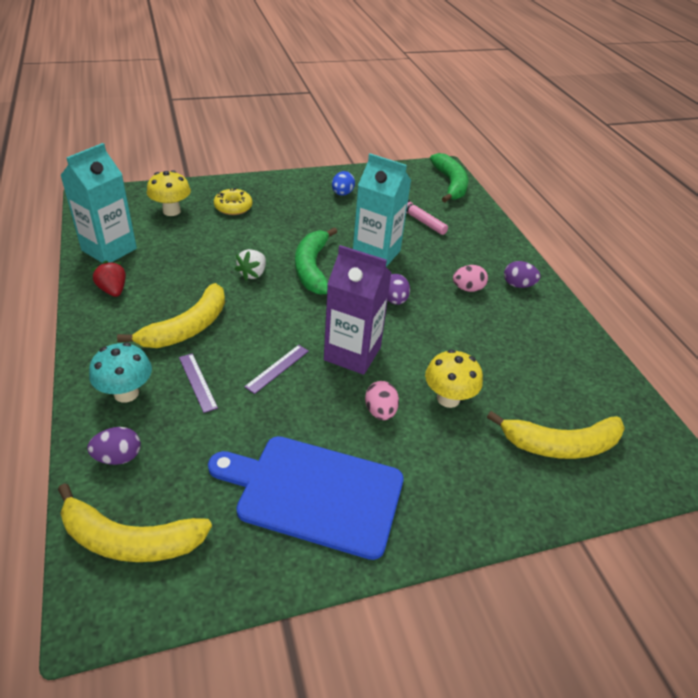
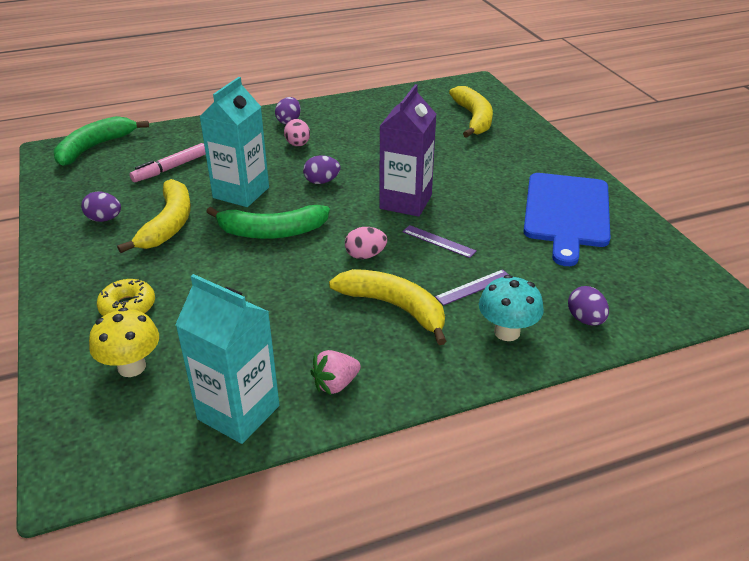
camera: 90 degrees left, 5 degrees down
(113, 290) = (335, 384): red strawberry -> pink strawberry
(129, 540) = (658, 295): yellow banana -> yellow banana (169, 224)
(253, 274) = (287, 272): white strawberry -> none
(342, 194) = (104, 219): blue egg -> purple egg
(380, 411) = (471, 187): pink egg -> pink egg (365, 255)
(448, 398) = (445, 158): yellow mushroom -> none
(450, 184) = (94, 147): green banana -> green banana turned 45 degrees counterclockwise

